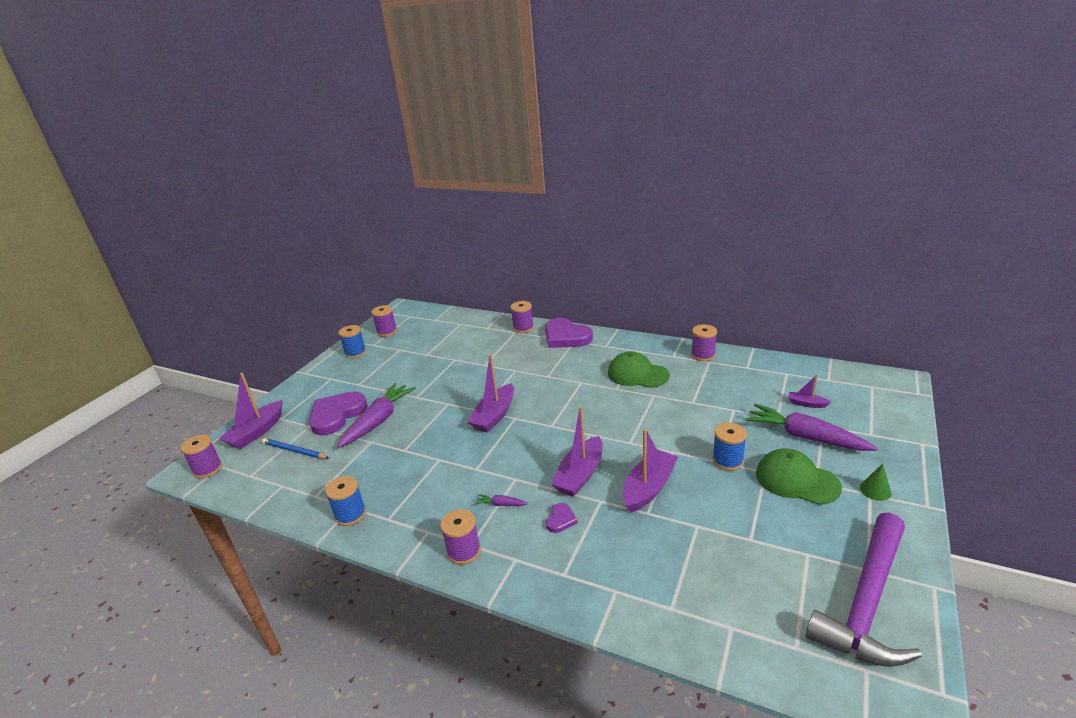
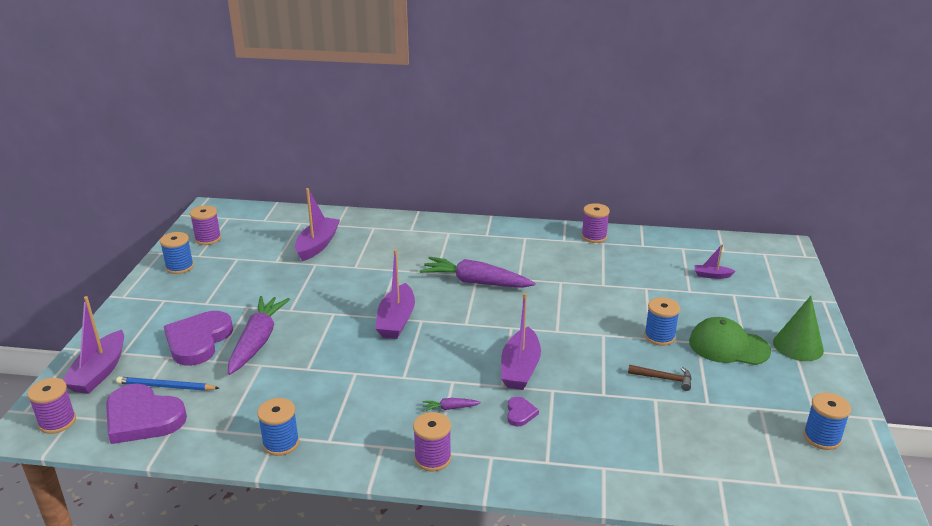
camera: 20 degrees left, 0 degrees up
(523, 328) = (381, 222): purple spool -> none
(566, 337) = (437, 229): purple heart -> purple heart (142, 418)
(637, 374) = (534, 262): green cap -> none
(649, 488) = (595, 371): purple boat -> purple boat (317, 245)
(714, 505) = (664, 378): none -> brown hammer
(805, 437) = (722, 306): purple carrot -> purple carrot (476, 282)
(867, 601) = (821, 437): purple hammer -> blue spool
(875, 490) = (798, 346): green cone -> green cone, size x1.79

